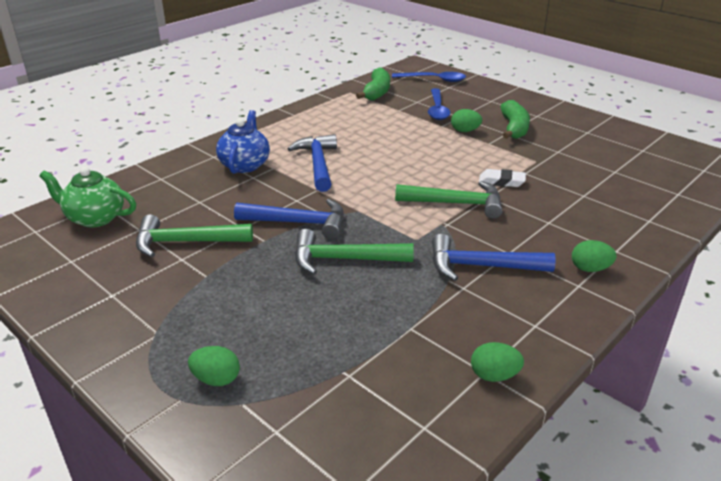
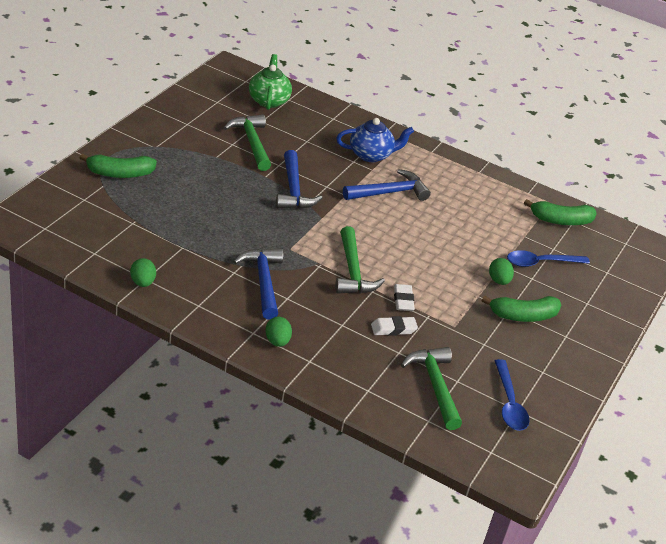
camera: 70 degrees right, 5 degrees up
(216, 379) = (120, 174): green egg -> green banana
(344, 259) = (252, 214): green hammer -> green hammer (435, 386)
(434, 80) = (620, 261): blue spoon -> blue spoon (509, 403)
(548, 193) = (393, 329): none -> white eraser

